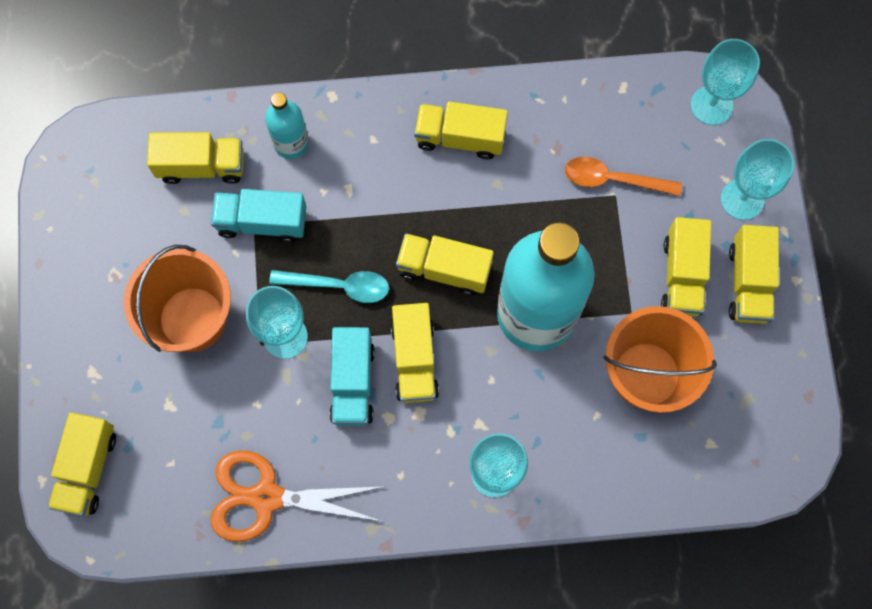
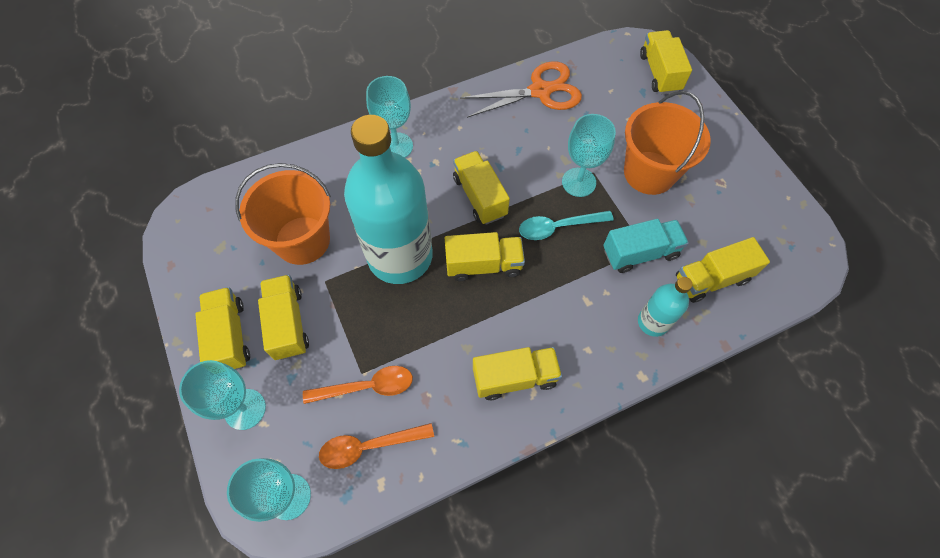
camera: 160 degrees right, 10 degrees down
(352, 382) = (517, 169): turquoise truck -> none
(625, 123) = (369, 446): none -> orange spoon

